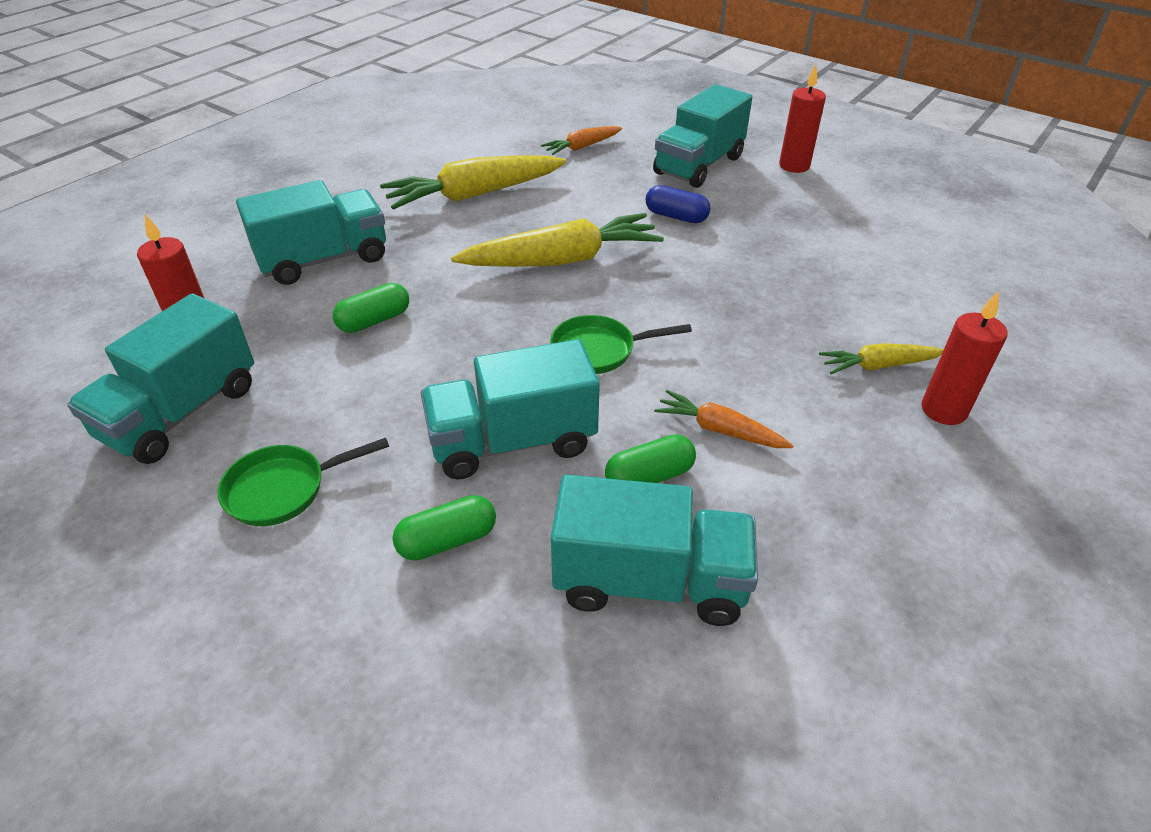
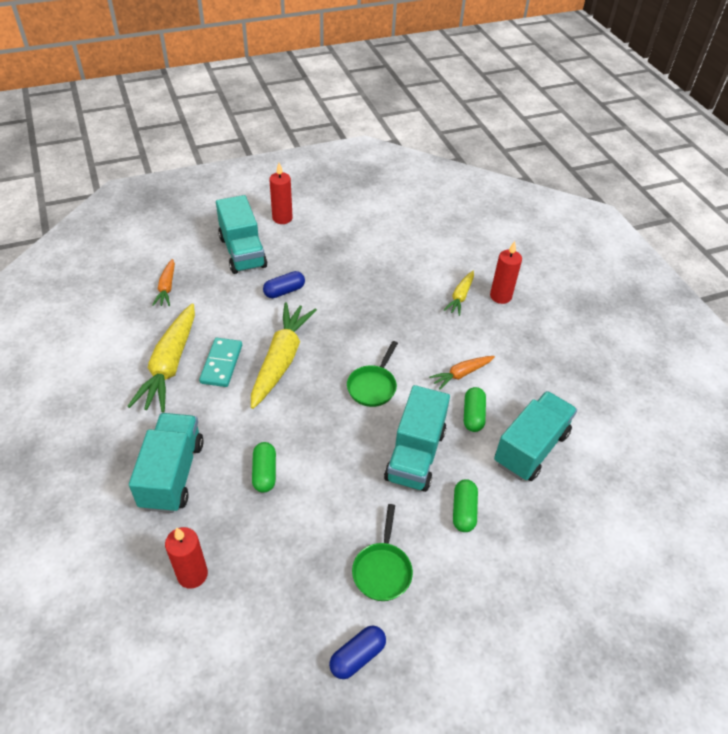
camera: 60 degrees left, 5 degrees up
(127, 521) = (357, 656): none -> blue capsule
(181, 412) = (277, 604): turquoise truck -> none
(510, 223) = (221, 364): none -> turquoise domino

